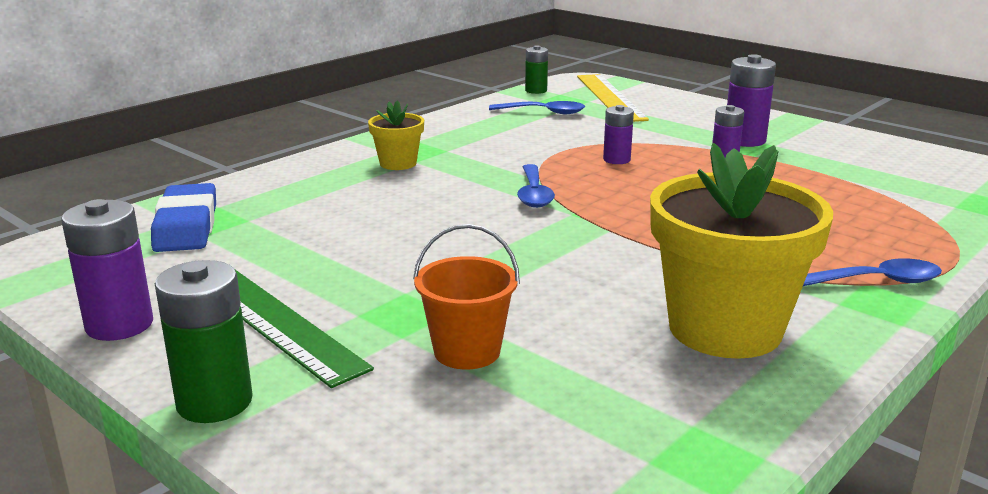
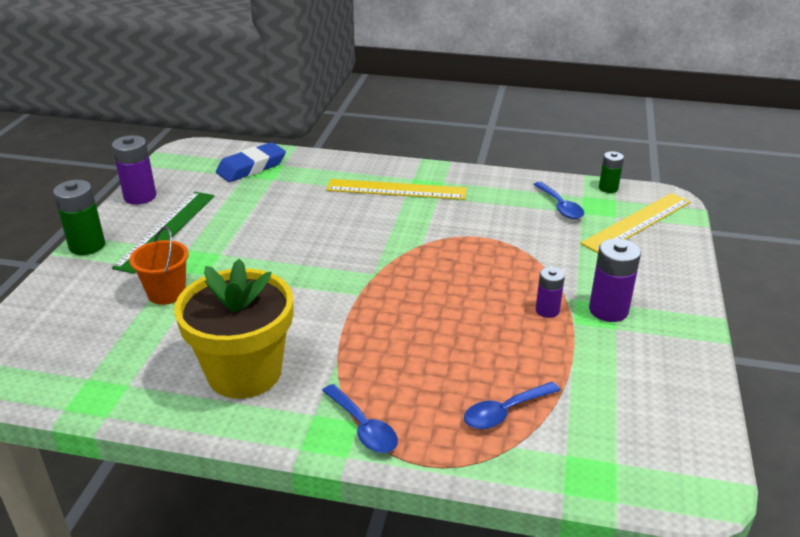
camera: 60 degrees right, 10 degrees up
(398, 163) = (396, 189): yellow flower pot -> yellow ruler
(534, 194) = (392, 250): blue spoon -> blue spoon (505, 412)
(616, 160) = (492, 263): purple battery -> none

